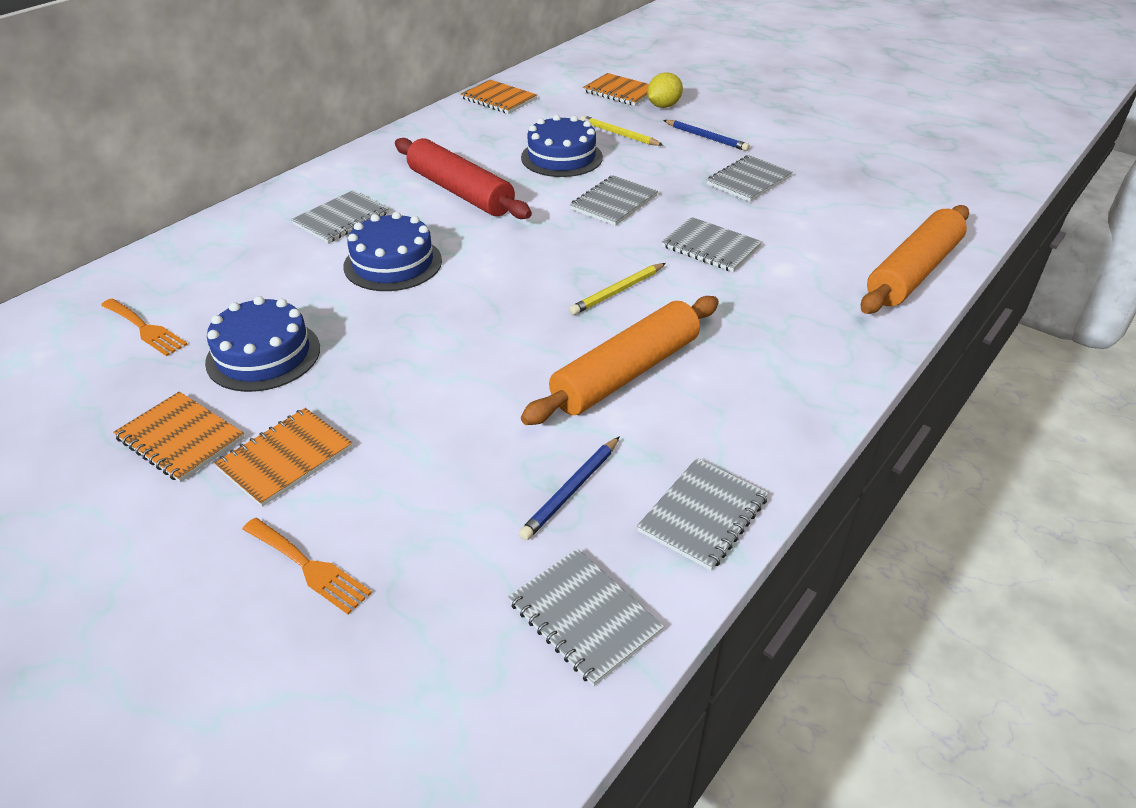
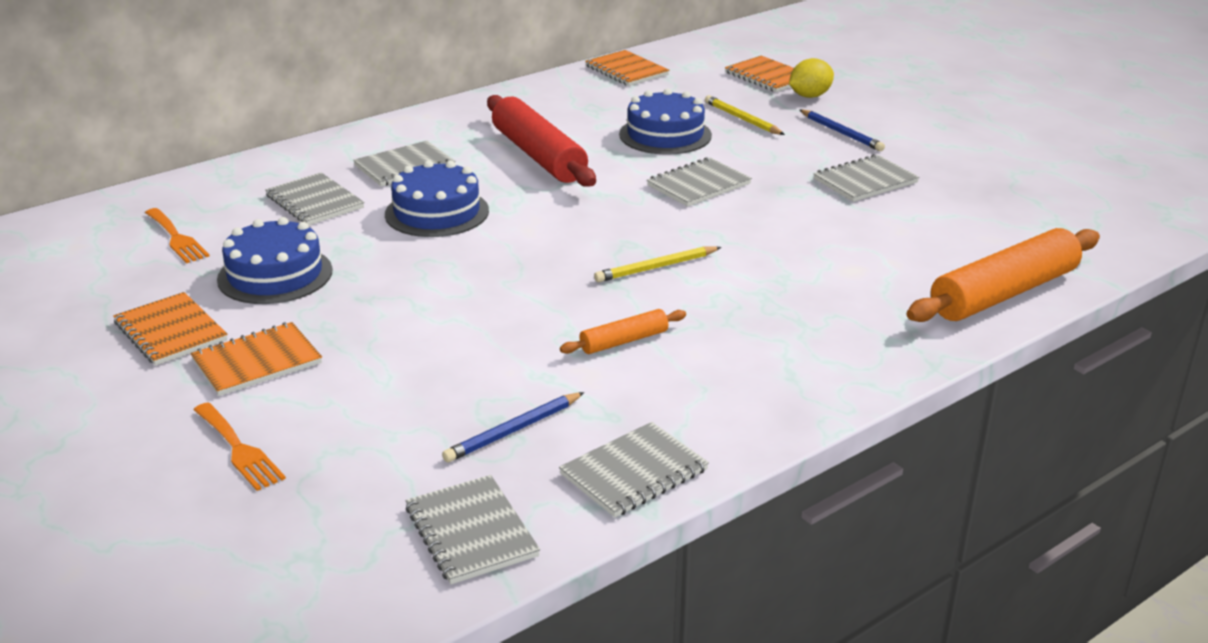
camera: 15 degrees right, 10 degrees down
(626, 373) = (624, 341): orange rolling pin -> orange rolling pin, size x0.49
(711, 247) = (783, 239): grey notebook -> grey notebook (315, 202)

